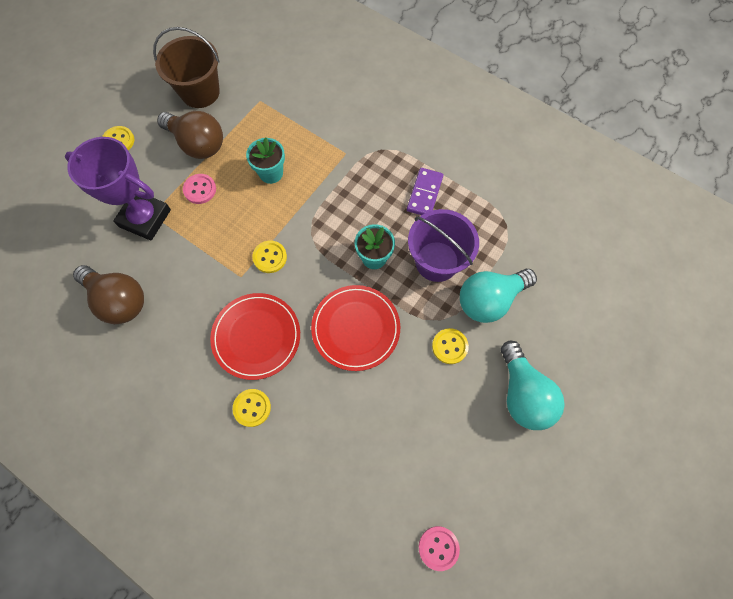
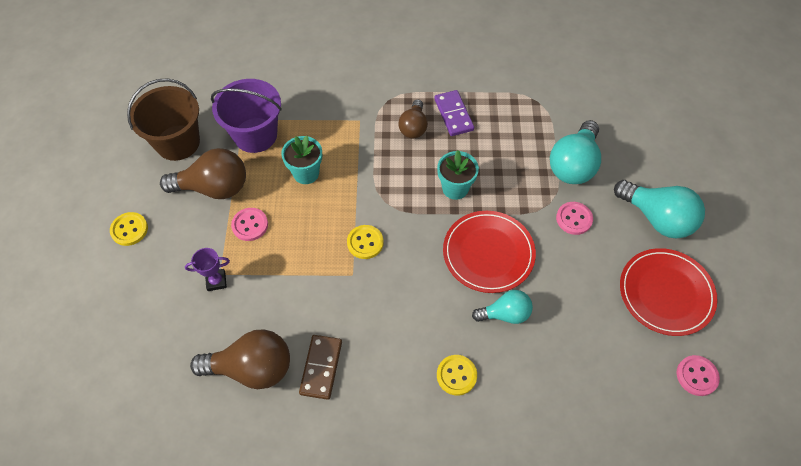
camera: 35 degrees left, 10 degrees down
(145, 218) = (216, 281): purple trophy -> purple trophy, size x0.43
(164, 333) = (321, 367): none -> brown domino
(256, 337) = (409, 315): red plate -> red plate (666, 293)
(327, 386) = (505, 314): none -> turquoise light bulb
(383, 185) = (413, 127): none -> brown light bulb
(437, 261) = (508, 161): purple bucket -> purple bucket (255, 135)
(449, 346) = (574, 219): yellow button -> pink button

